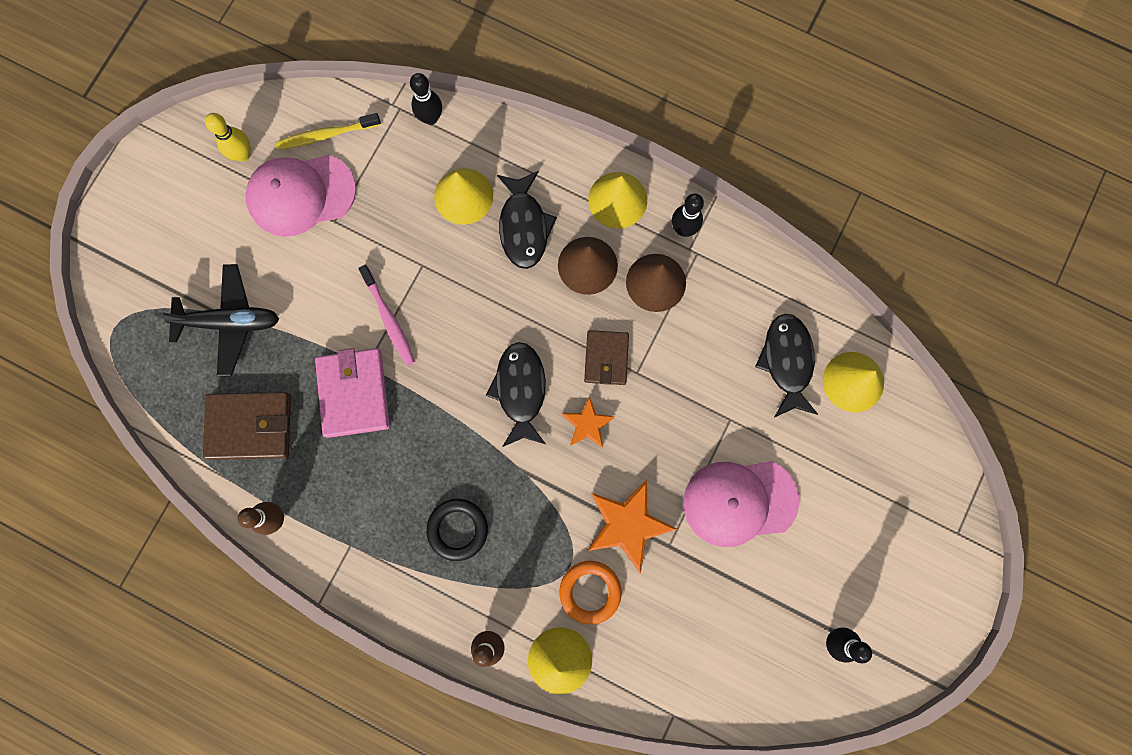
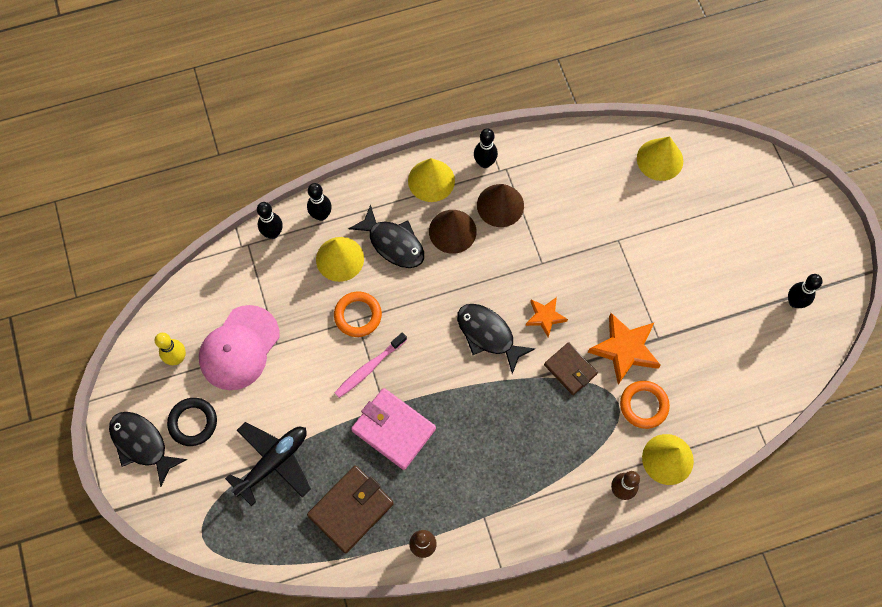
camera: 45 degrees left, 10 degrees down
(326, 135) = (219, 300): yellow toothbrush -> none
(389, 319) = (369, 368): pink toothbrush -> pink toothbrush turned 120 degrees clockwise
(427, 262) = (358, 315): none -> orange ring
(457, 529) = (535, 445): black ring -> black ring (193, 422)
(488, 140) = (321, 215): none -> black bowling pin
(606, 358) = (517, 271): brown wallet -> brown wallet (570, 369)
(739, 501) = (669, 278): pink cap -> none
(787, 362) = (615, 181): black fish -> black fish (142, 444)

